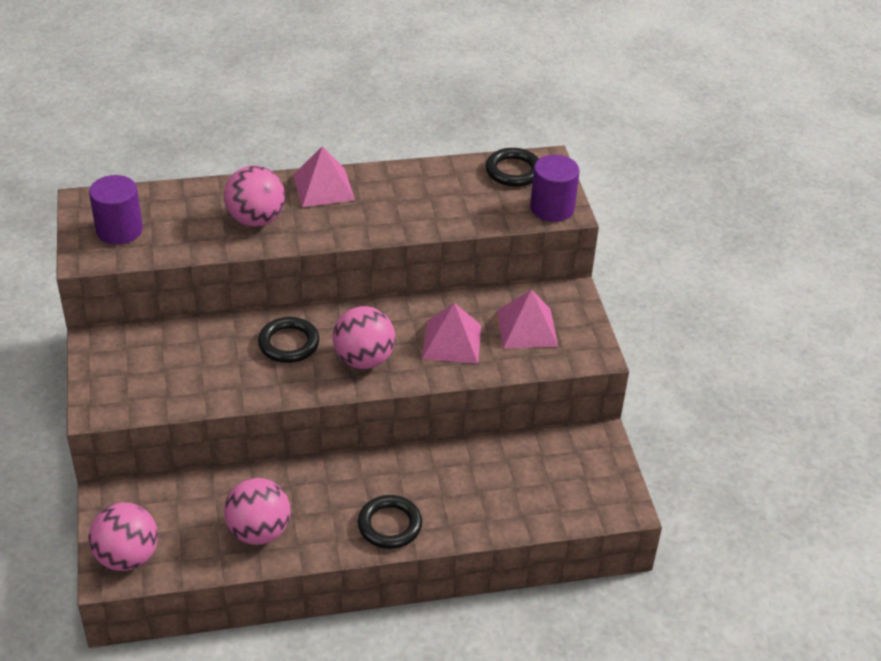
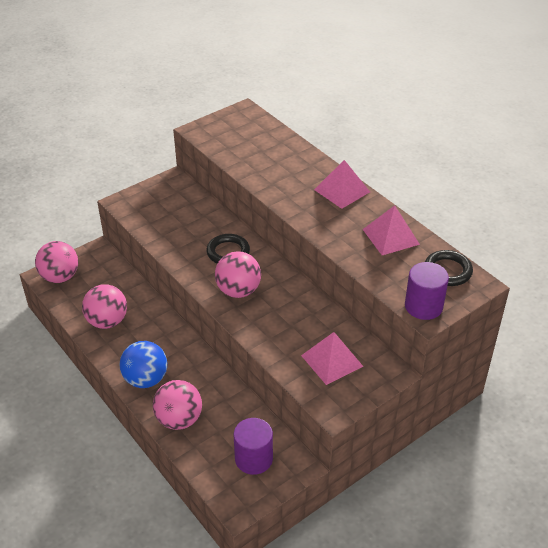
camera: 65 degrees right, 0 degrees up
(119, 230) = (230, 132): purple cylinder -> purple cylinder (253, 459)
(256, 219) = (284, 176): pink ball -> pink ball (179, 419)
(389, 525) = (146, 379): black ring -> blue ball
(451, 341) = (287, 326): pink pyramid -> pink pyramid (391, 236)

